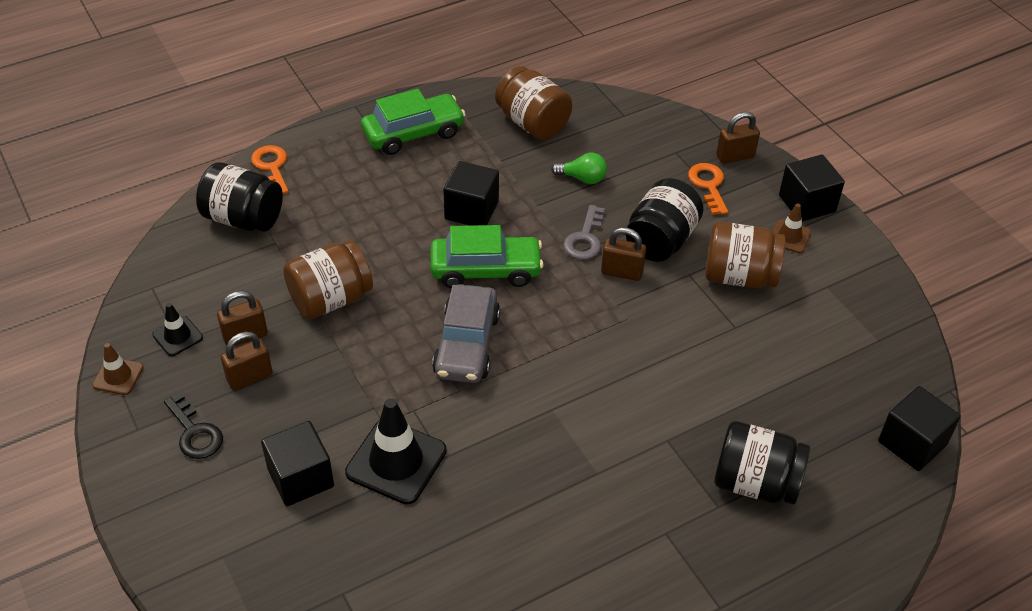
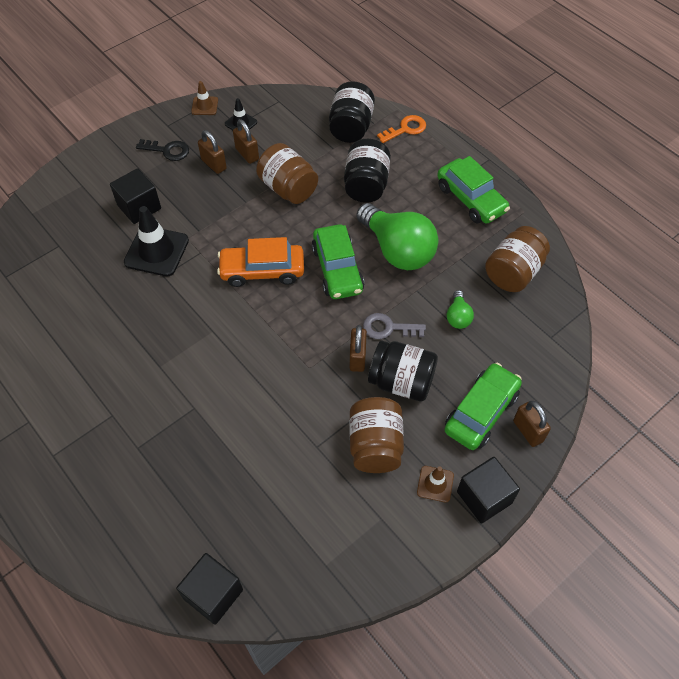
camera: 80 degrees right, 10 degrees up
(195, 432) = (167, 150): black key -> black key turned 120 degrees counterclockwise
(467, 345) = (262, 271): grey car -> orange car
(471, 210) = (397, 250): black cube -> green light bulb
(708, 185) = (481, 412): orange key -> green car
(755, 483) = (160, 472): black jar -> black jar (366, 185)

